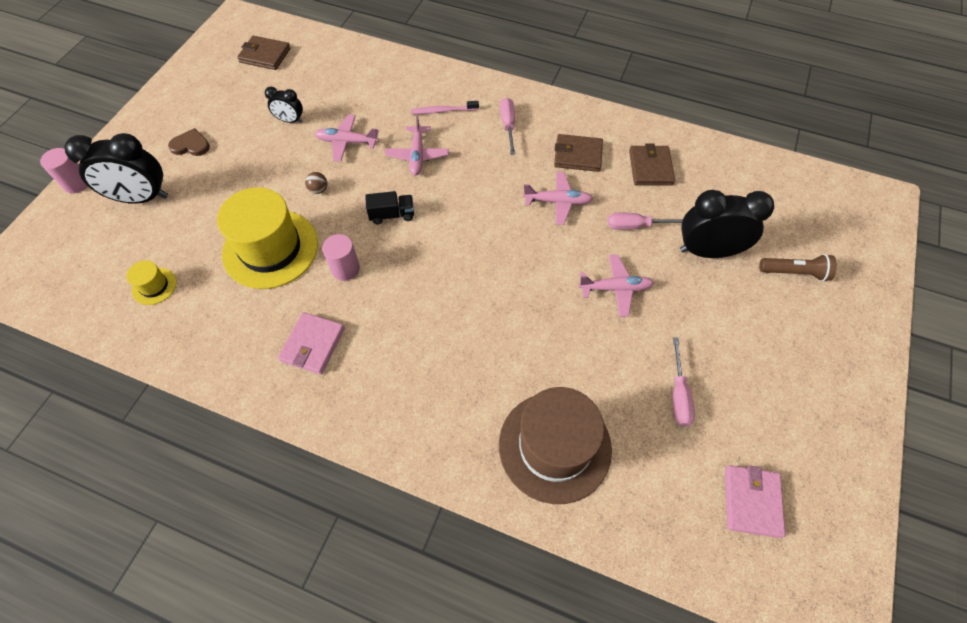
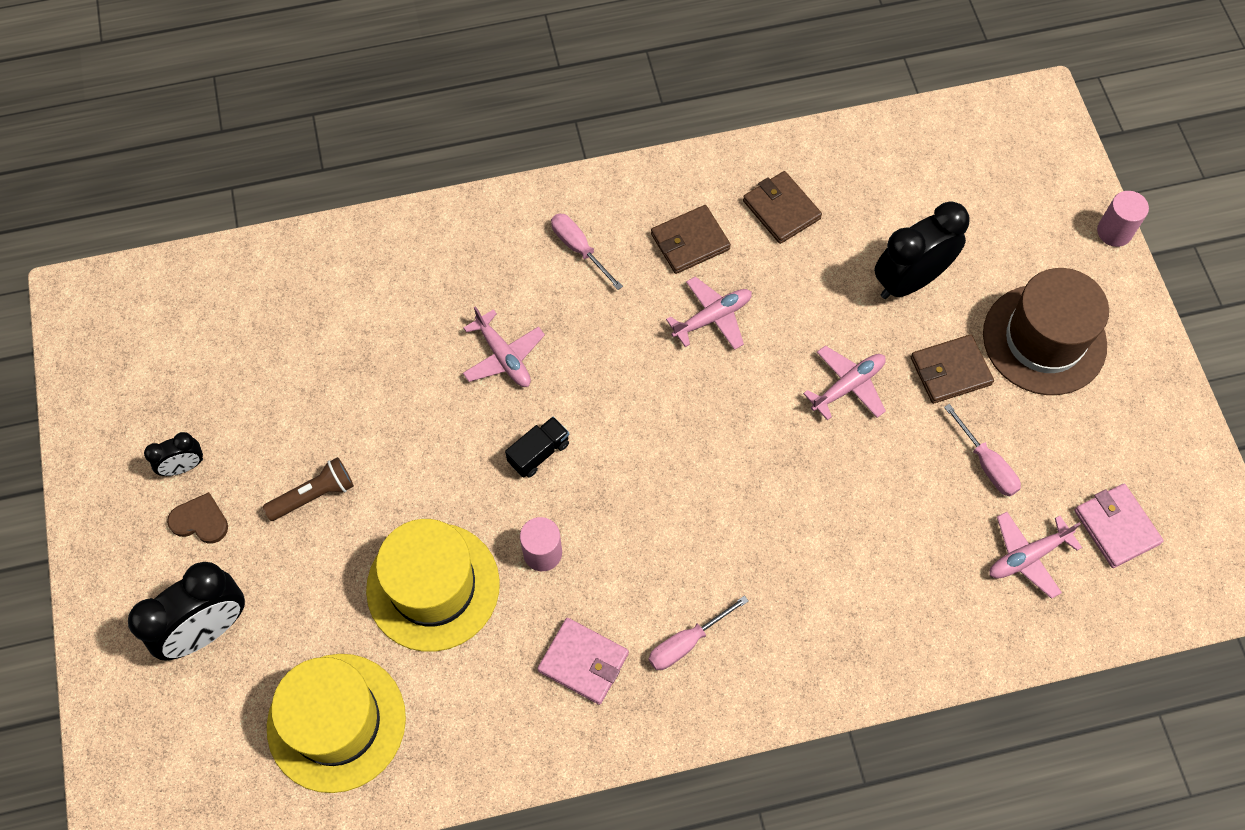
camera: 35 degrees left, 5 degrees up
(77, 183) = (98, 667): pink cylinder -> pink cylinder (1114, 232)
(154, 286) = (336, 722): yellow hat -> yellow hat, size x2.28
(191, 145) = (200, 521): brown heart -> brown heart turned 45 degrees clockwise
(265, 55) = (174, 331): brown wallet -> brown wallet (950, 371)
(290, 120) = (300, 406): black clock -> black clock (184, 466)
(313, 345) = (583, 662): pink wallet -> pink wallet turned 45 degrees counterclockwise
(318, 190) = (423, 476): brown ball -> none
(347, 142) = (401, 392): pink plane -> pink plane (1027, 556)
(443, 111) = (484, 275): pink toothbrush -> none
(554, 446) = (910, 597): brown hat -> brown hat (1044, 339)
(636, 226) = (817, 296): pink screwdriver -> pink screwdriver (687, 642)
(794, 273) = (1009, 252): brown flashlight -> brown flashlight (314, 495)

